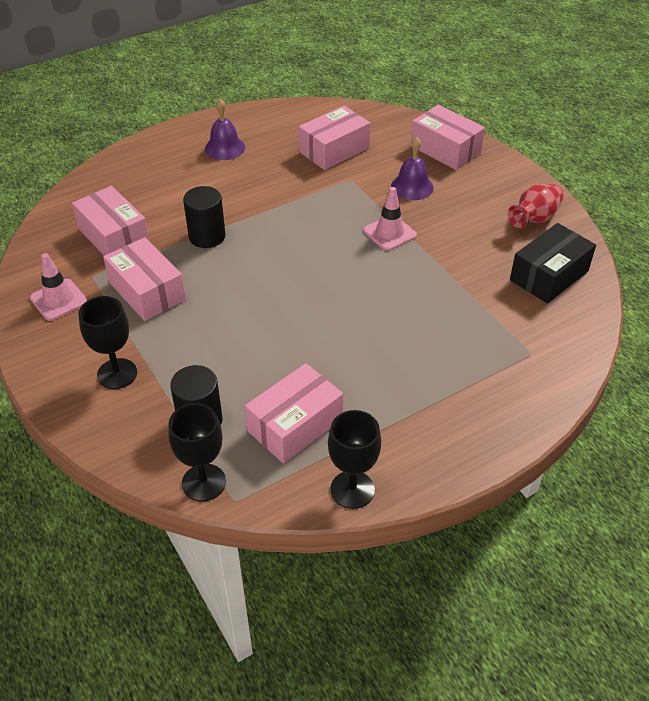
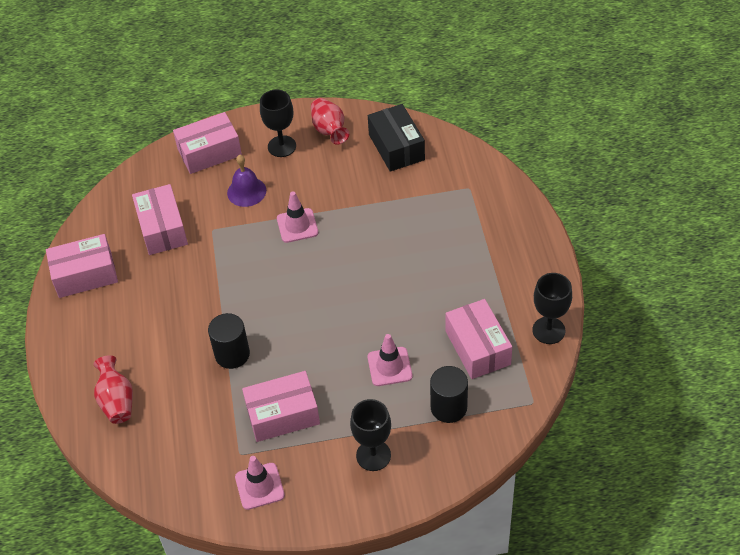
camera: 65 degrees left, 5 degrees up
(114, 236) = (192, 427): pink box -> pink box (85, 275)
(128, 183) = (117, 401): none -> red vase
(204, 482) = (509, 418): black goblet -> black goblet (282, 146)
(225, 148) = (107, 310): purple bell -> none
(237, 355) = (389, 366): none -> pink traffic cone

